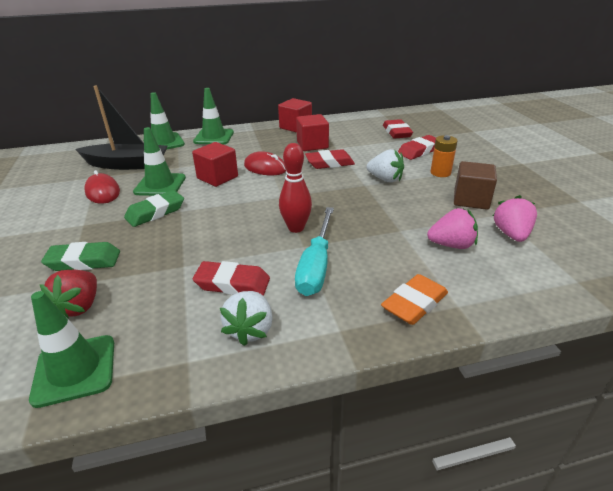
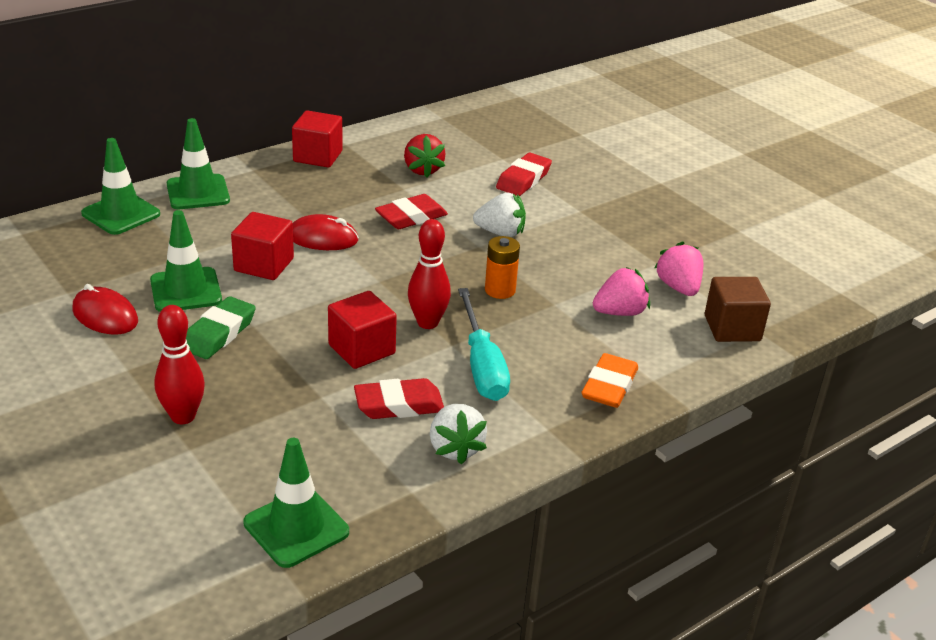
camera: 25 degrees left, 0 degrees up
(80, 306) = (234, 467): red strawberry -> red strawberry (423, 170)
(84, 261) = (183, 416): green eraser -> red bowling pin
(127, 164) = (97, 263): black boat -> none
(312, 145) = (366, 188): red cube -> red cube (361, 349)
(397, 132) = (477, 149): red eraser -> none
(440, 173) = (566, 212): orange battery -> orange battery (500, 290)
(471, 200) = (618, 248): brown cube -> brown cube (732, 328)

